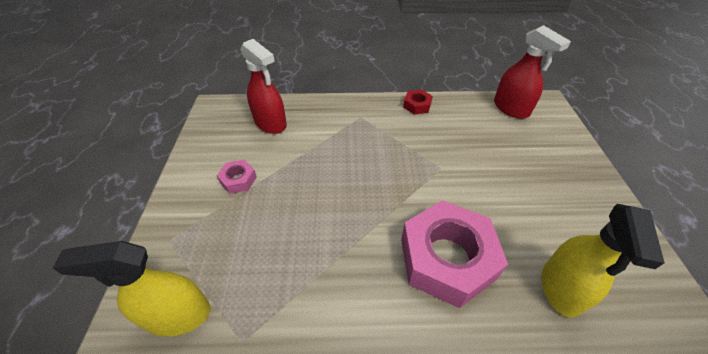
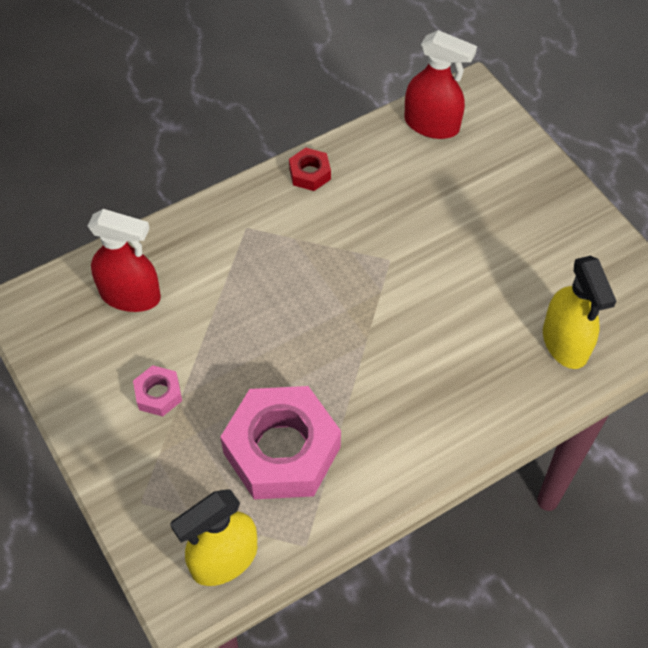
camera: 30 degrees left, 10 degrees up
(446, 259) = (449, 368): pink nut -> pink nut (282, 450)

